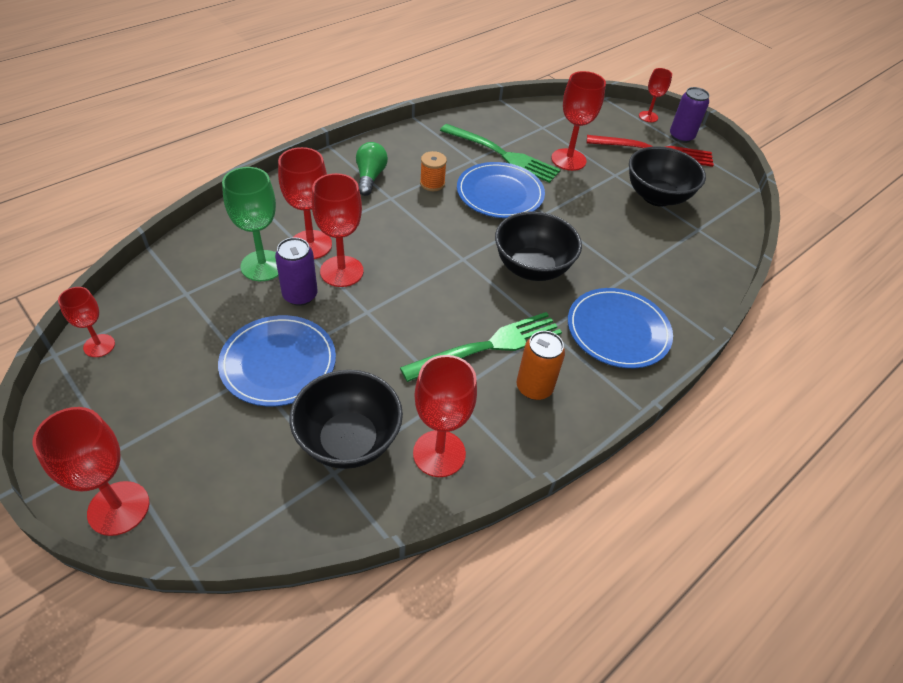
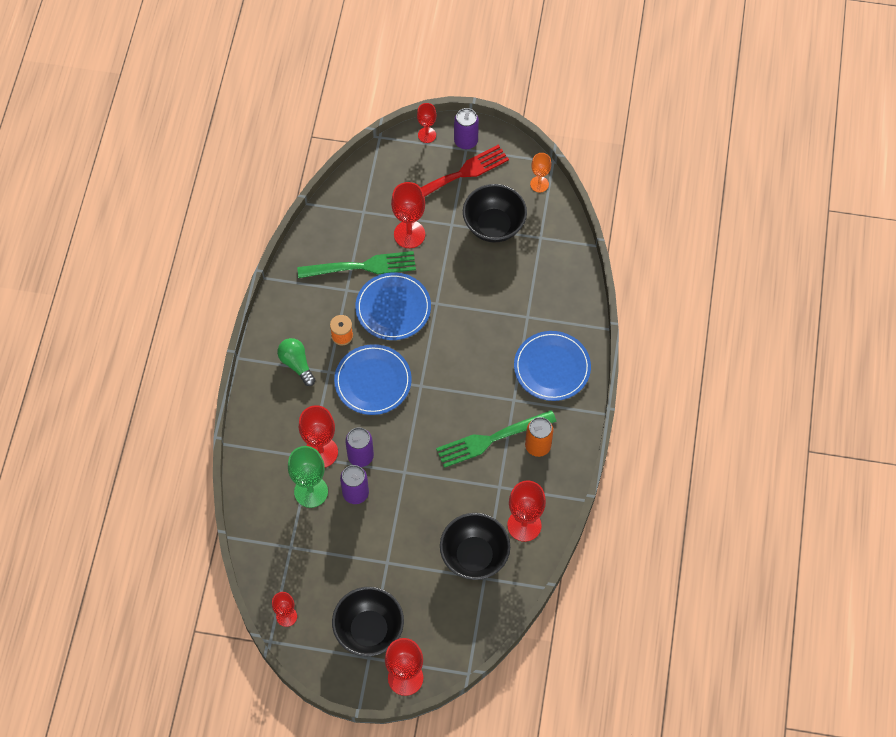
camera: 35 degrees left, 15 degrees up
(278, 363) = (392, 544): blue plate -> blue plate (373, 381)
(341, 271) = (360, 456): red goblet -> purple can
(488, 346) = (492, 439): green fork -> green fork turned 135 degrees counterclockwise
(532, 268) = (467, 359): black bowl -> black bowl (369, 630)
(730, 195) = (539, 184): none -> orange goblet

